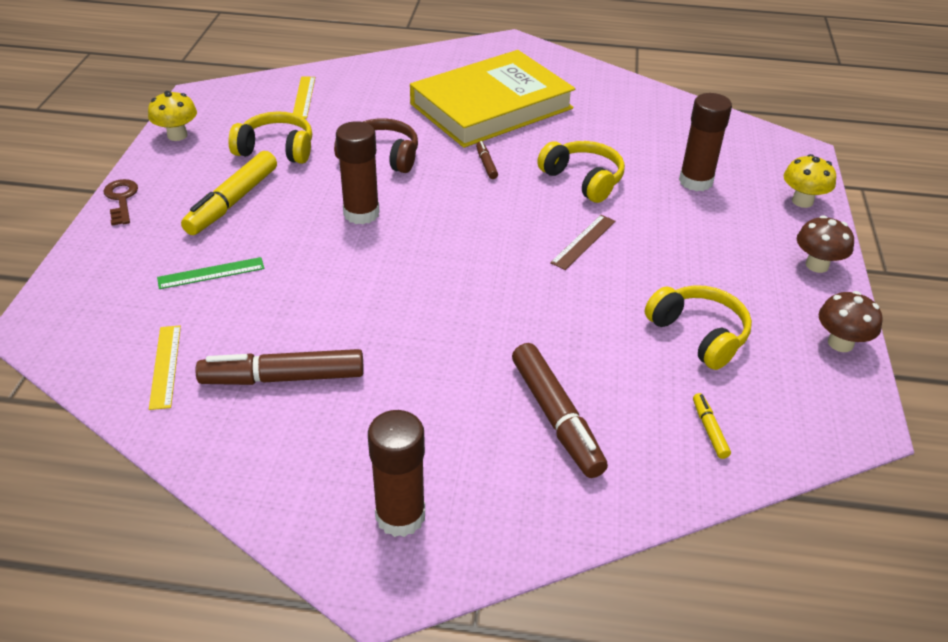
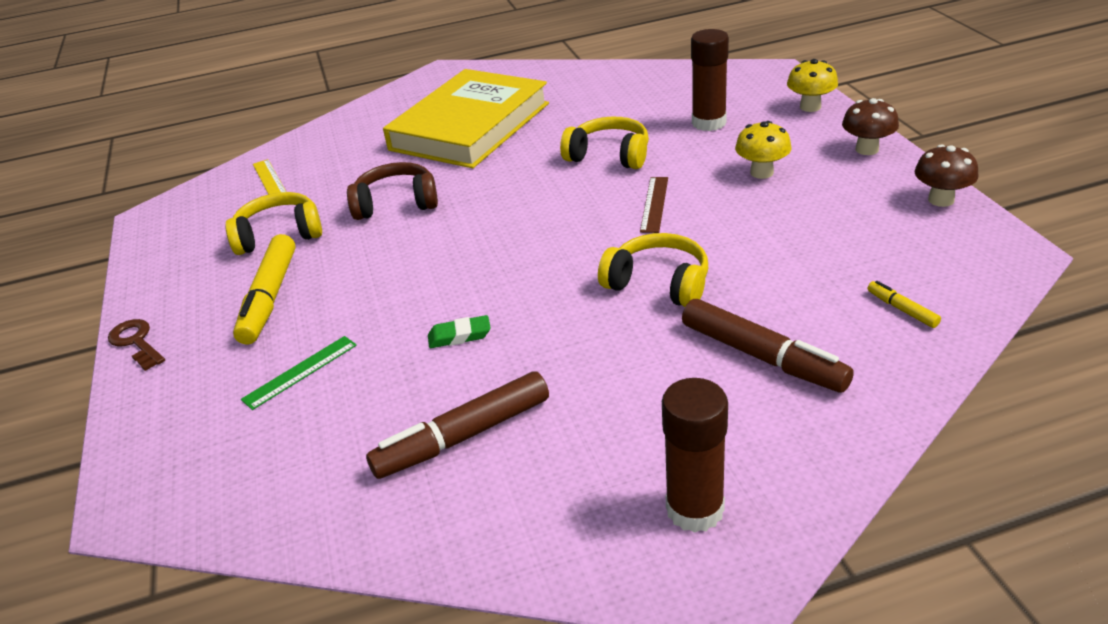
camera: 20 degrees left, 5 degrees down
(165, 366) = (321, 481): yellow ruler -> none
(177, 135) = (155, 260): yellow mushroom -> yellow mushroom (761, 172)
(342, 294) = (459, 336): none -> green eraser
(361, 213) = (418, 258): brown glue stick -> none
(486, 164) = (507, 174): brown marker -> none
(699, 335) = (822, 239): yellow headphones -> yellow headphones (658, 284)

